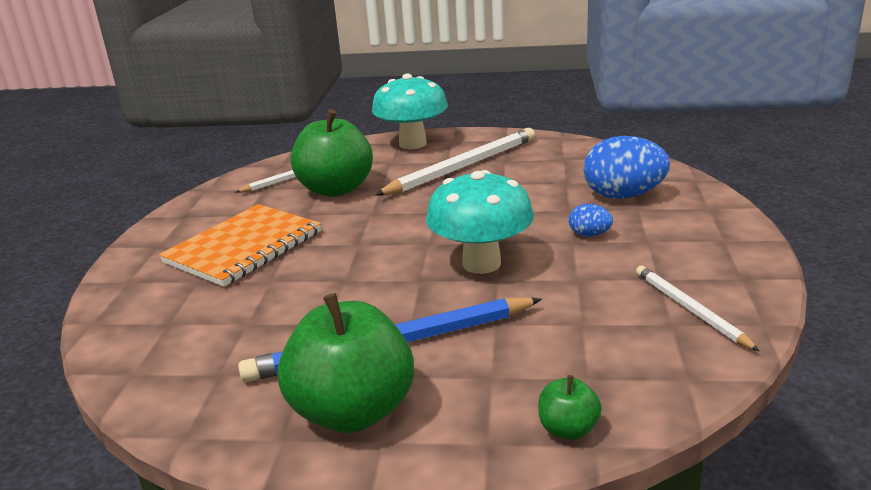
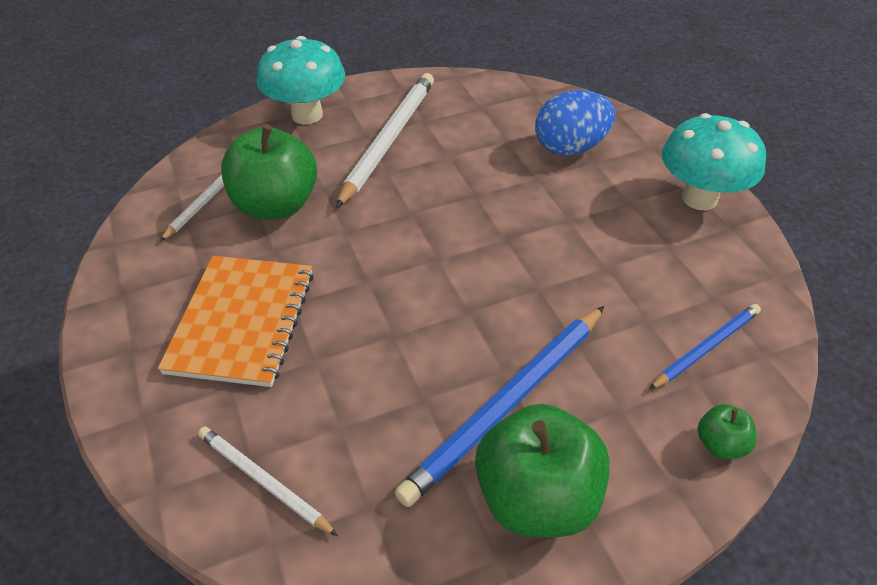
camera: 30 degrees left, 20 degrees up
(481, 263) = (509, 272): turquoise mushroom -> turquoise mushroom (699, 198)
(589, 234) = (577, 207): blue egg -> none
(625, 357) = (706, 347): none -> blue pencil
(690, 309) = (717, 276): white pencil -> white pencil (263, 481)

